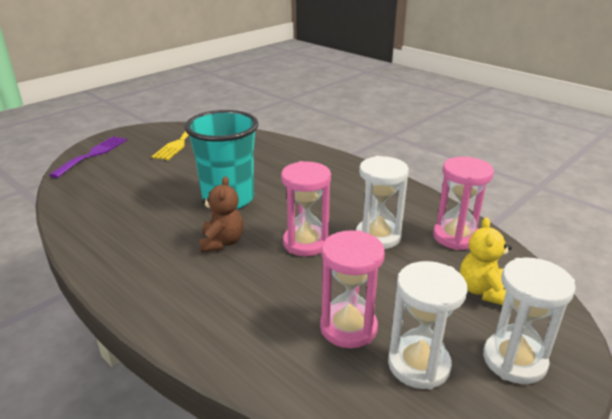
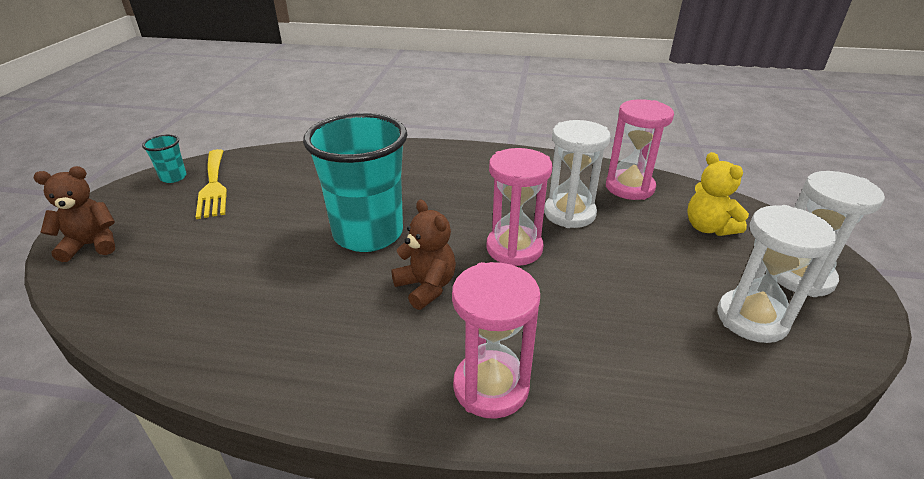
camera: 35 degrees left, 5 degrees up
(93, 154) = (92, 245): purple fork -> brown teddy bear
(166, 131) = (173, 177): none -> turquoise cup
(348, 328) = (660, 316): pink hourglass -> pink hourglass (491, 387)

